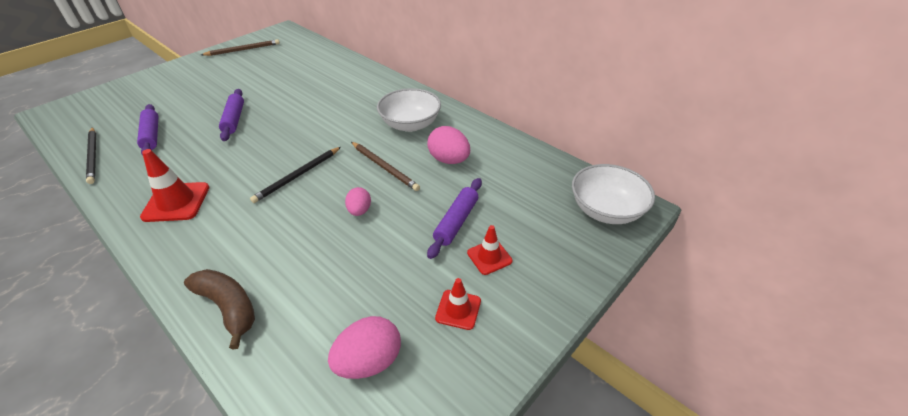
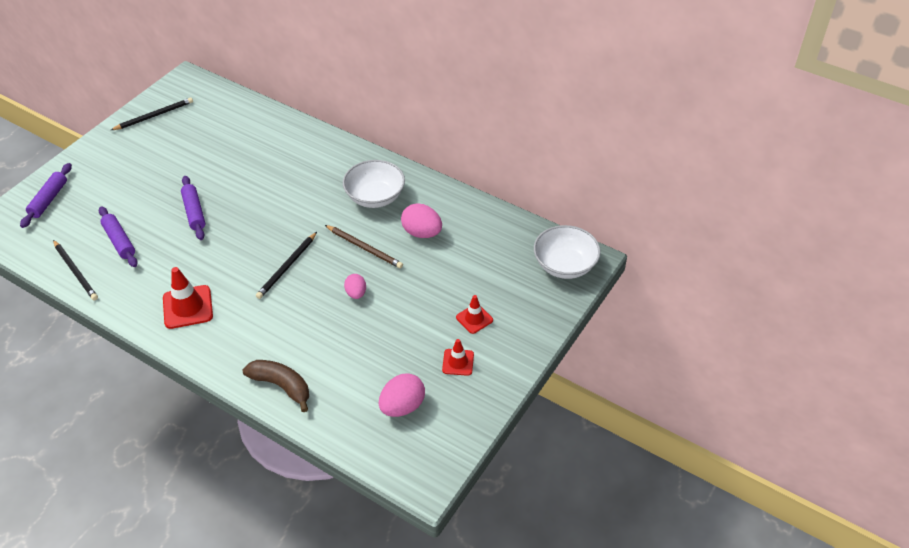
camera: 10 degrees left, 5 degrees up
(243, 50) = (154, 116): brown pencil -> black pencil
(456, 222) = (441, 292): purple rolling pin -> purple rolling pin (49, 199)

